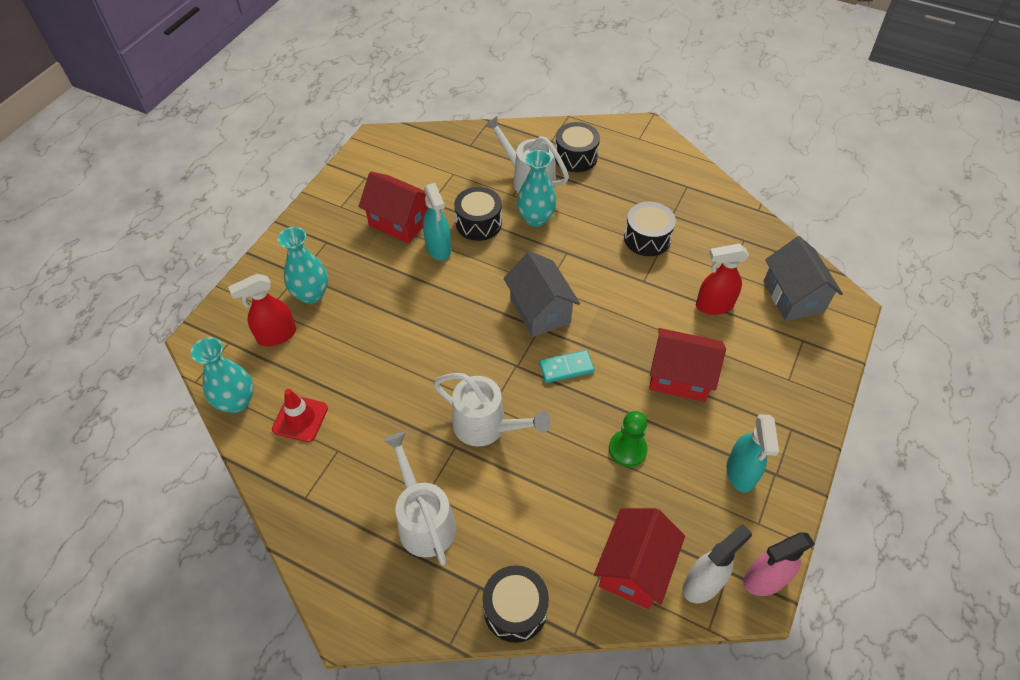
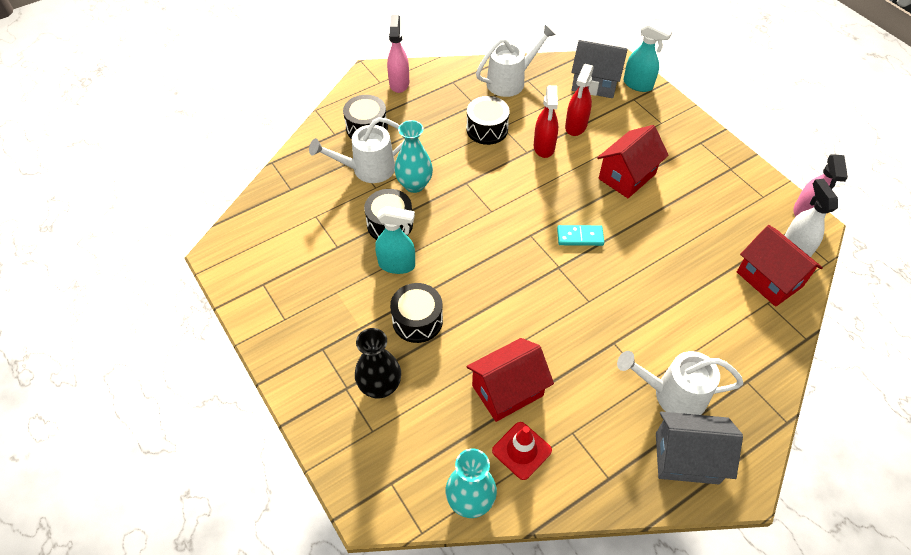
camera: 60 degrees left, 0 degrees up
(276, 335) = (411, 436): red spray bottle -> red spray bottle (544, 147)
(311, 294) = (380, 386): turquoise vase -> black vase
(399, 222) = (343, 280): red house -> red house (507, 390)
(487, 426) = (606, 312): white watering can -> white watering can (511, 81)
(515, 609) = (774, 366): black drum -> black drum (417, 320)
(540, 311) = (514, 227): grey house -> grey house (686, 458)
(566, 368) = (580, 237): turquoise domino -> turquoise domino turned 75 degrees clockwise
(627, 449) = (672, 236): green pawn -> none
(650, 151) = (399, 83): none -> pink spray bottle
(740, 473) = (721, 185): turquoise spray bottle -> turquoise spray bottle (638, 85)

